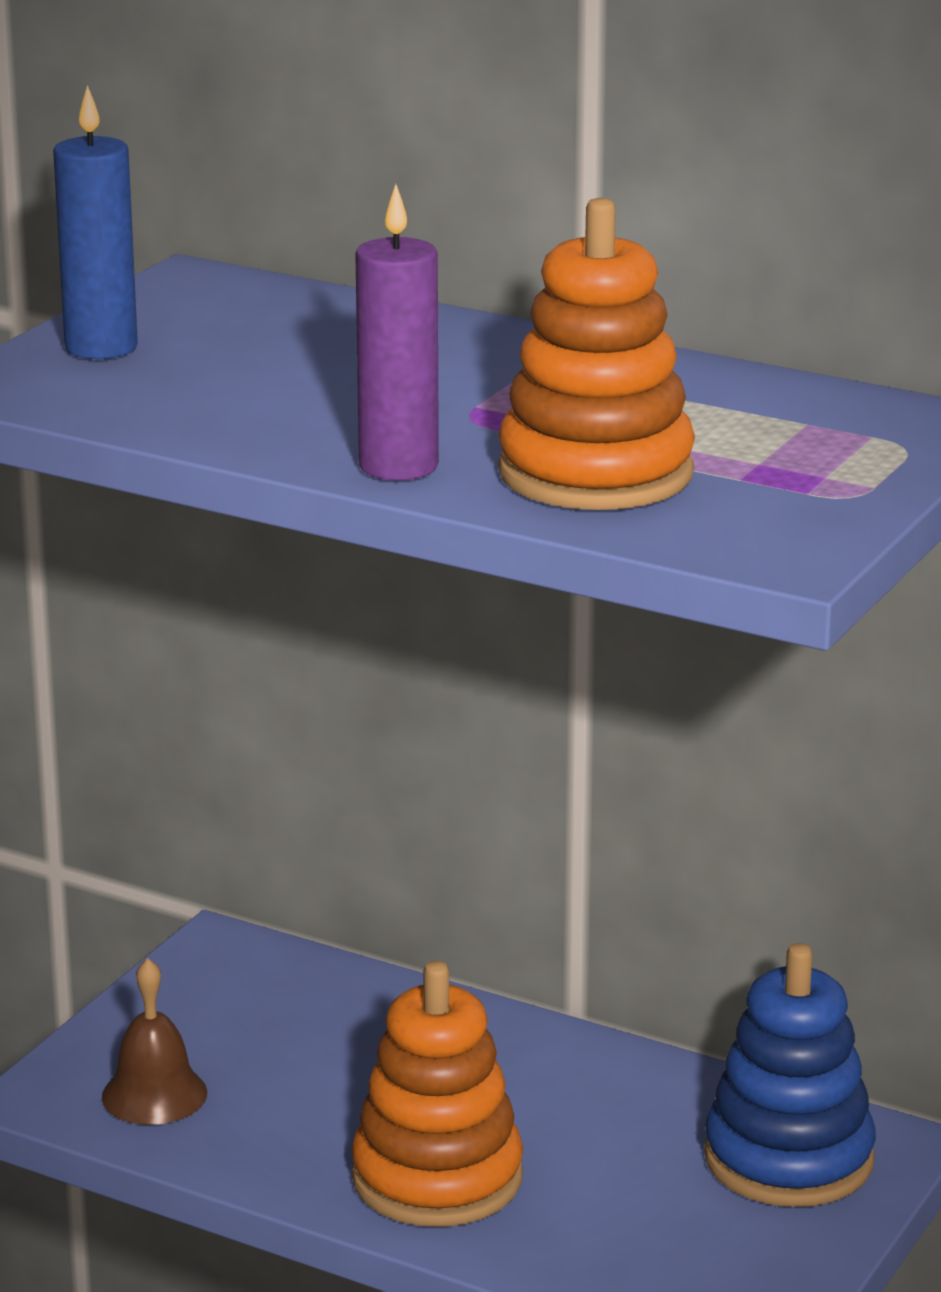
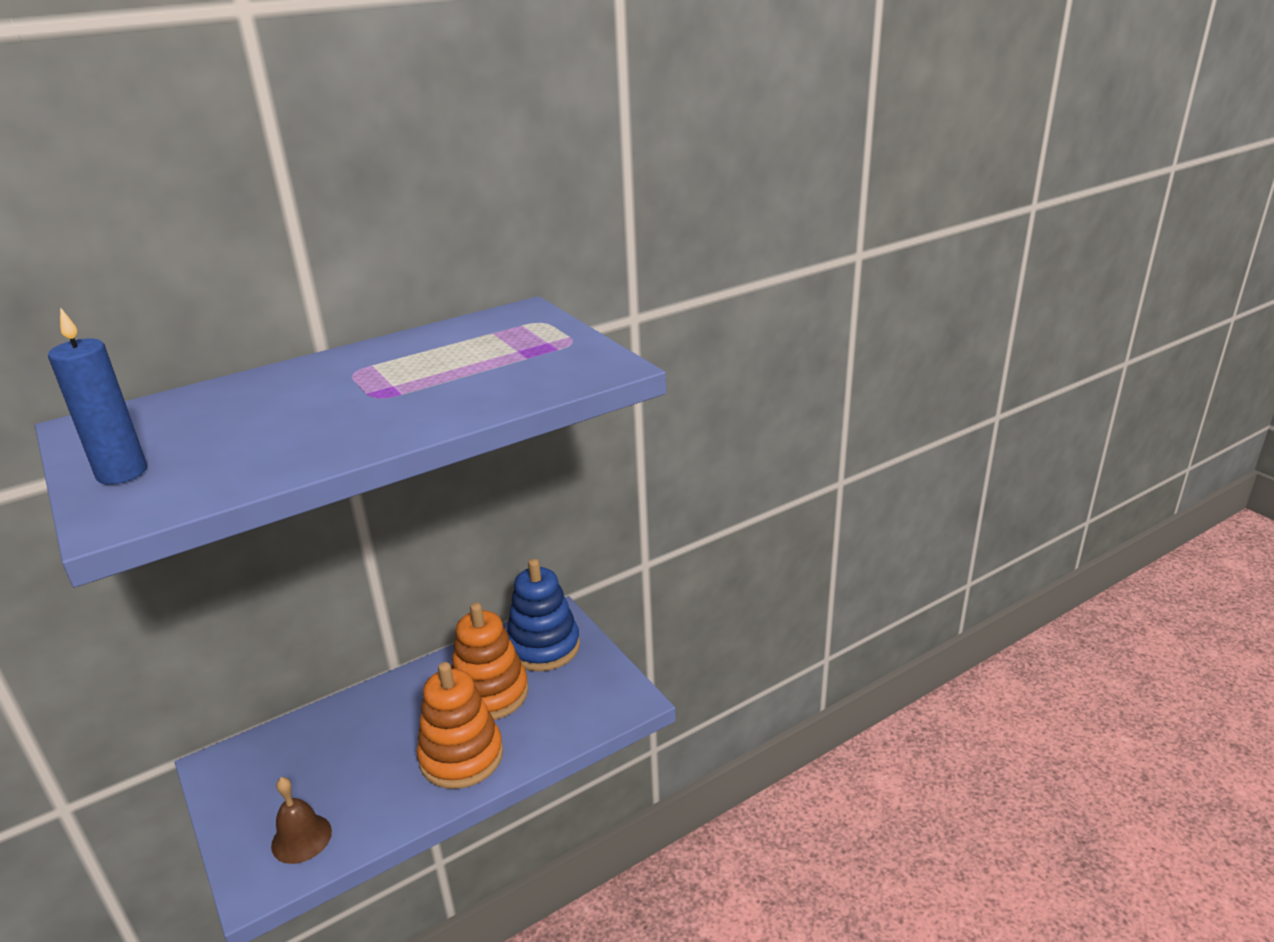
camera: 60 degrees left, 5 degrees up
(398, 466) = (407, 426): purple candle -> none
(595, 473) = (481, 384): orange stacking toy -> orange stacking toy (490, 693)

